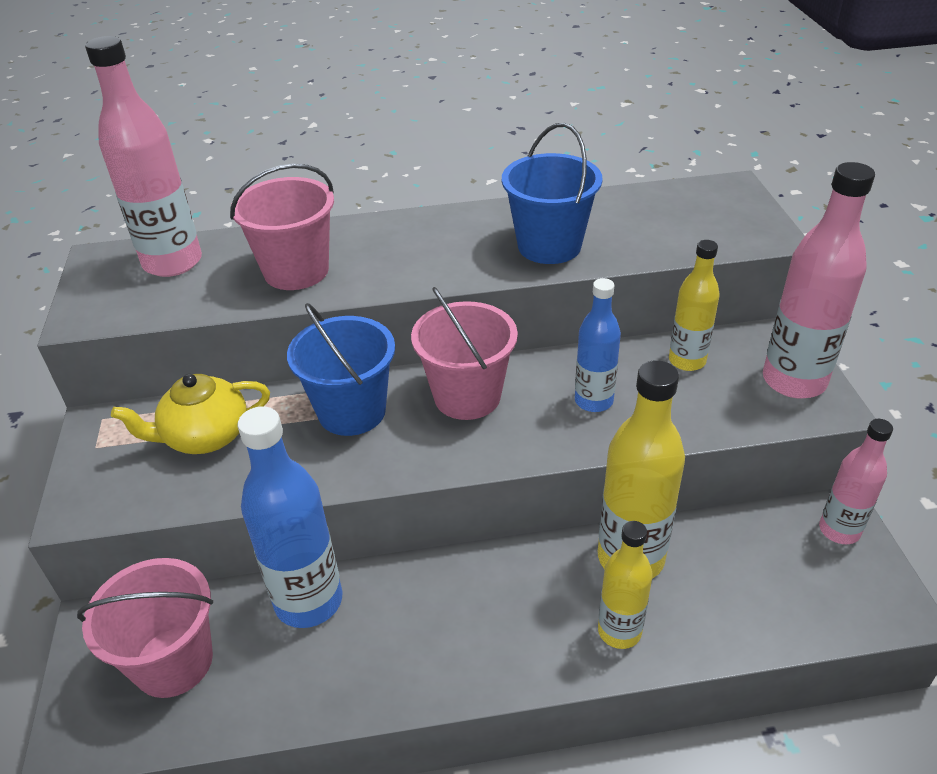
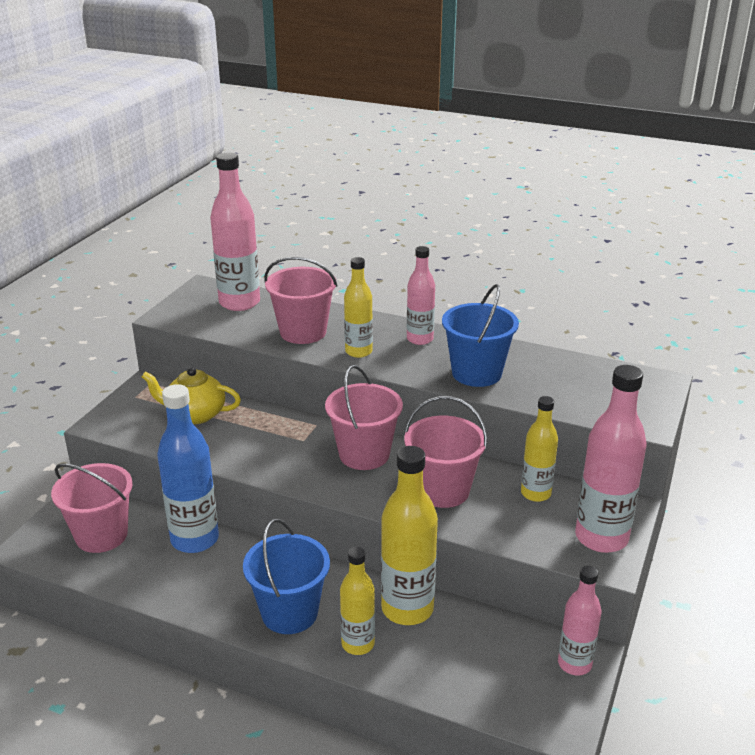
camera: 30 degrees right, 10 degrees down
(352, 411) = (287, 434): blue bucket -> blue bucket (289, 613)
(390, 270) = (358, 352): none -> yellow bottle
(445, 229) = (420, 339): none -> pink bottle
(593, 401) = (442, 490): blue bottle -> pink bucket

